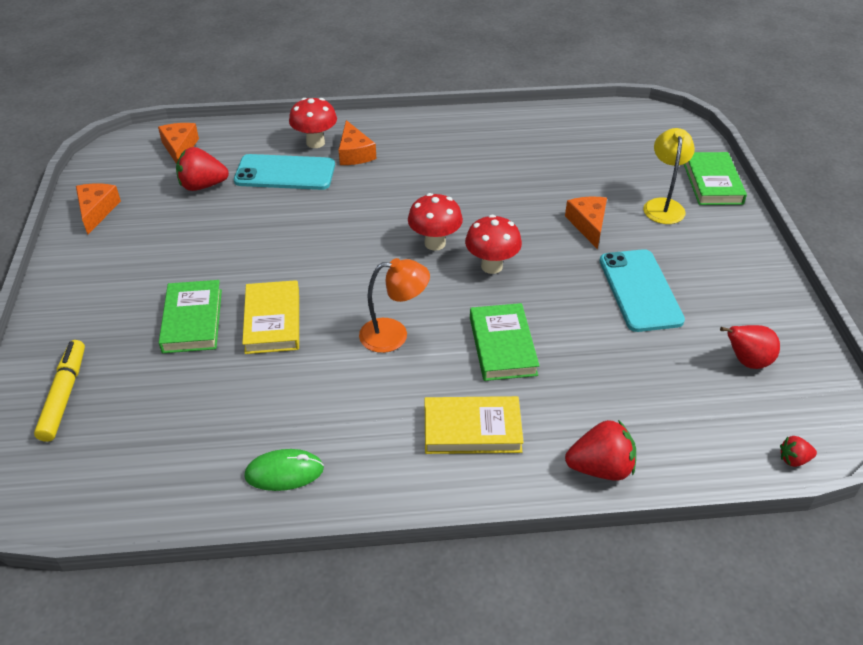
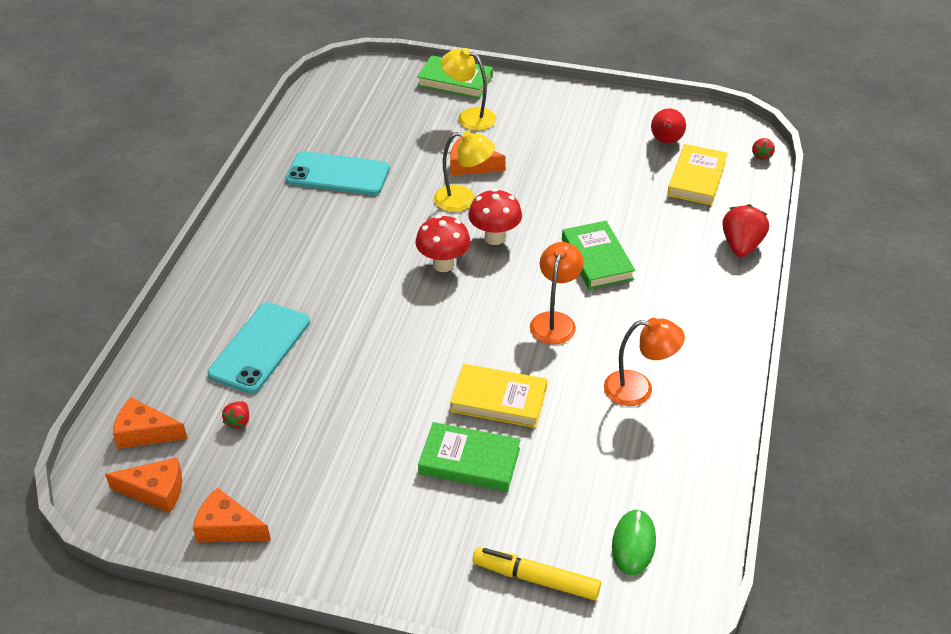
camera: 70 degrees left, 0 degrees up
(202, 186) = (238, 421): red strawberry -> red strawberry, size x0.52
(284, 472) = (690, 425): green mouse -> green mouse (633, 544)
(315, 143) = (218, 312): red mushroom -> none
(322, 419) = (638, 389): none -> orange lamp
(354, 153) = (260, 286): orange cheese -> orange cheese (155, 491)
(472, 429) = (681, 301): yellow book -> yellow book (696, 179)
(502, 346) = (597, 259): green book -> green book turned 60 degrees clockwise
(534, 233) = (463, 200): none -> yellow lamp
(640, 290) = (567, 165): turquoise phone -> turquoise phone (338, 174)

